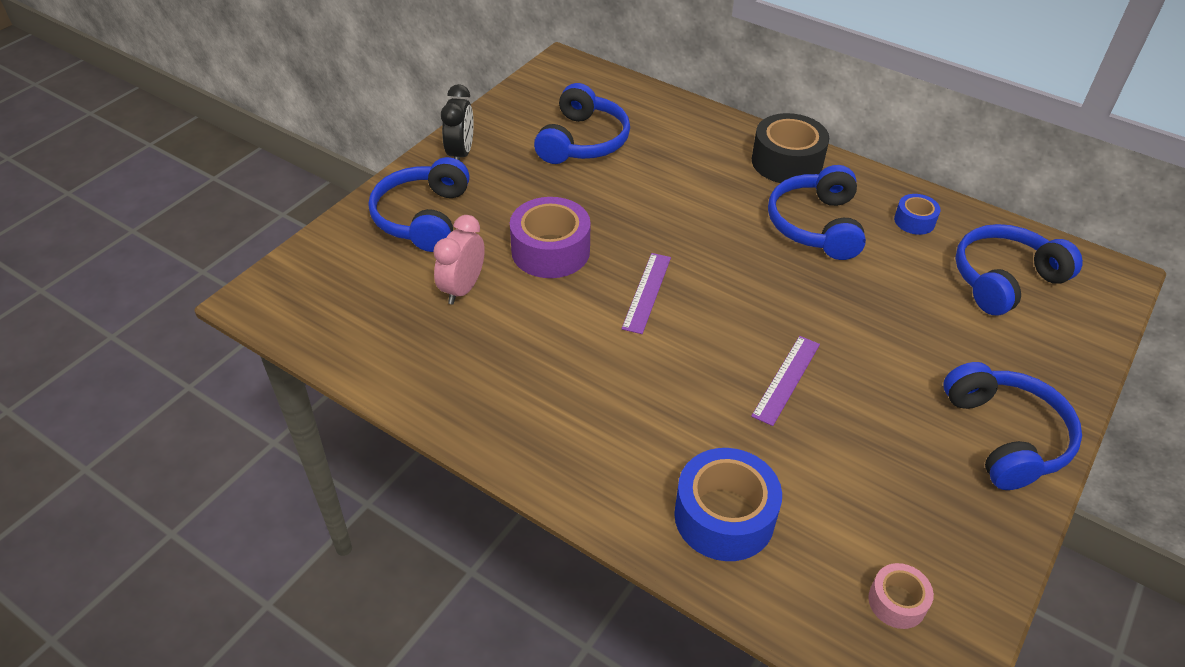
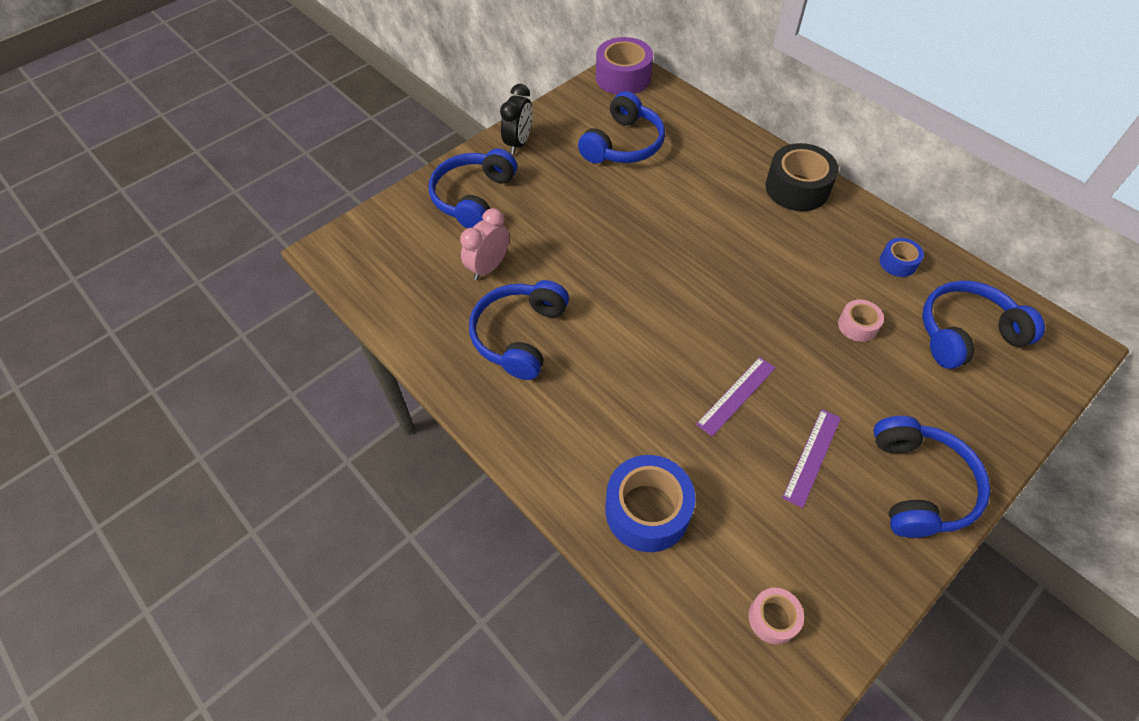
camera: 15 degrees right, 10 degrees up
(550, 251) = (569, 243): purple tape -> purple tape (623, 77)
(646, 292) = (639, 294): purple ruler -> purple ruler (812, 456)
(815, 225) = (805, 253): blue headphones -> blue headphones (519, 335)
(892, 289) = (857, 325): none -> pink tape

